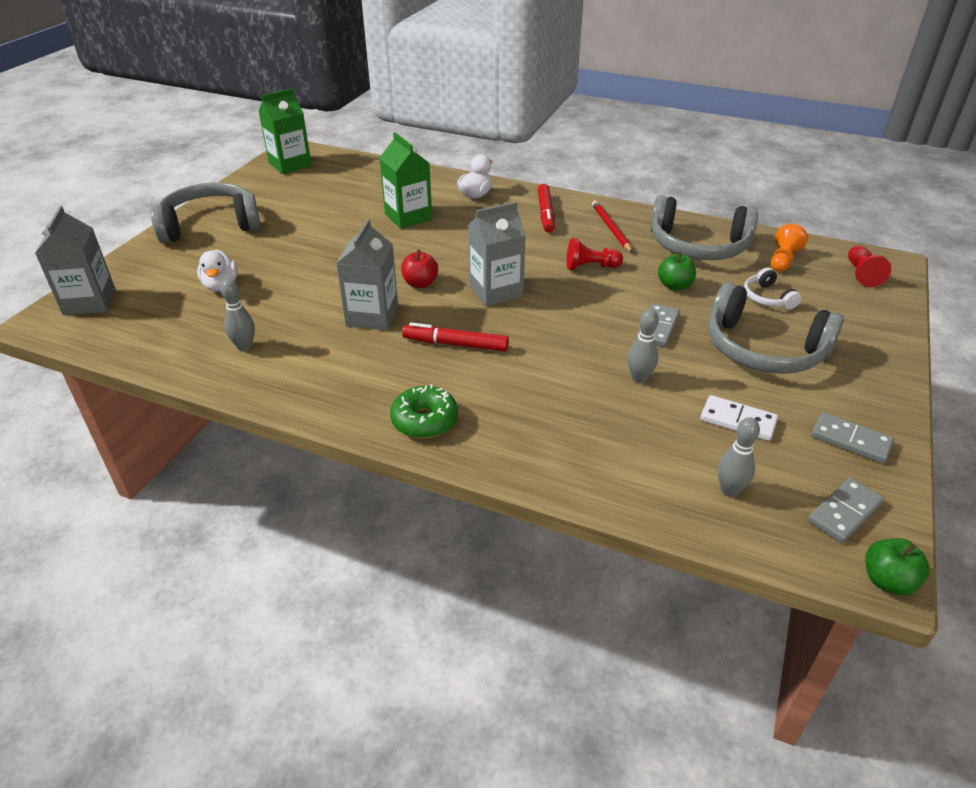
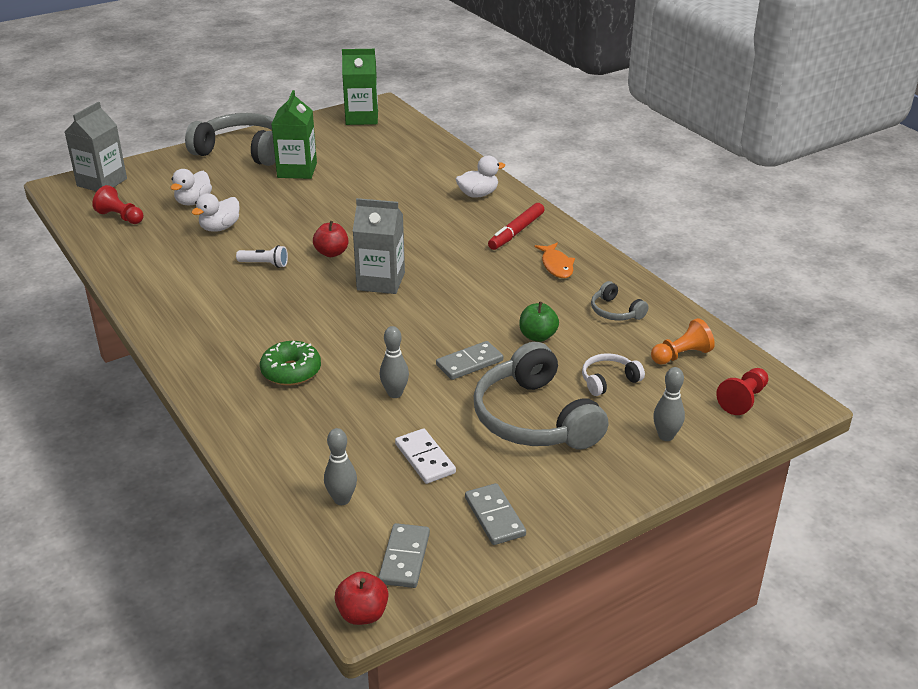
camera: 35 degrees right, 5 degrees down
(244, 346) = (156, 252): grey bowling pin -> grey bowling pin (666, 436)
(282, 300) = (220, 228): none -> white duck
(372, 316) = (265, 264): grey carton -> white flashlight
(408, 217) = (395, 195): green carton -> green carton (297, 170)
(424, 420) = (203, 352): green donut -> green donut (291, 371)
(455, 344) = (295, 309): red marker -> none
(590, 267) = (487, 292): red pawn -> red pawn (120, 217)
(610, 228) = (556, 266): red pencil -> orange fish
(698, 246) = (615, 311): grey headphones -> grey headphones, size x0.47
(767, 298) = (608, 380): white headphones -> white headphones turned 45 degrees clockwise
(844, 512) = (404, 558): grey domino -> grey domino turned 75 degrees counterclockwise
(887, 581) = (362, 614): green apple -> red apple

